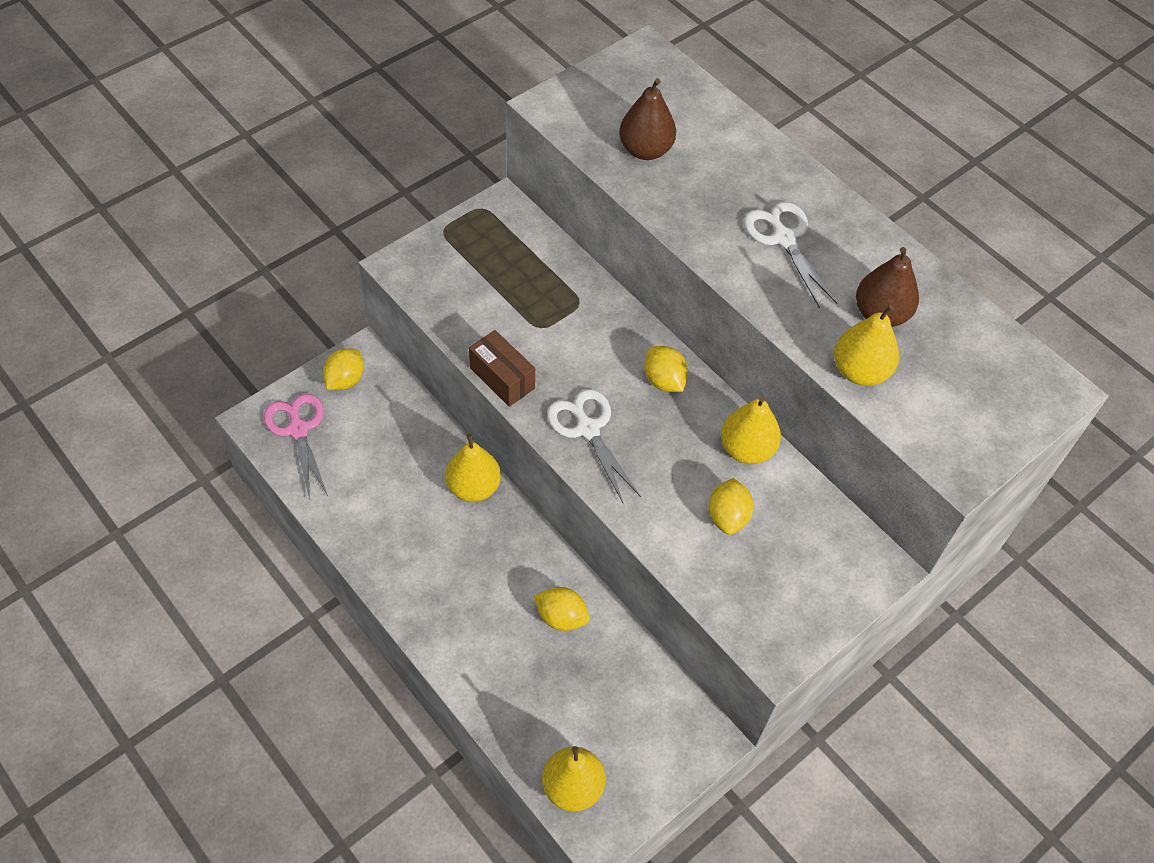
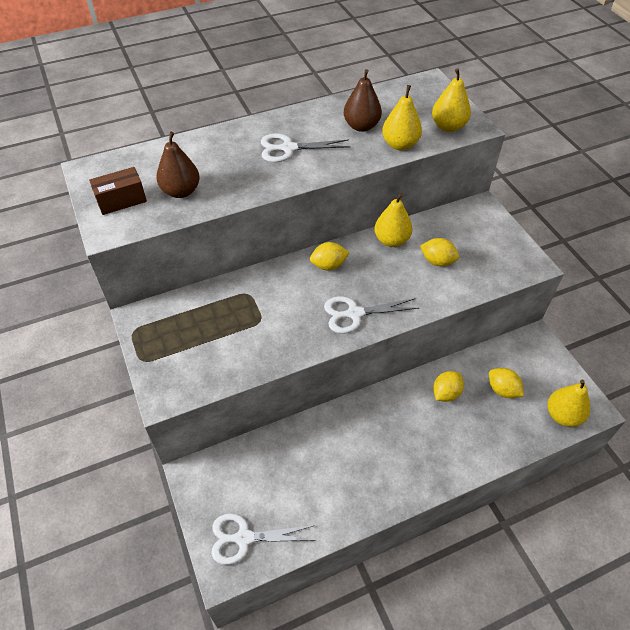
camera: 70 degrees left, 5 degrees down
(298, 429) = (244, 538): pink scissors -> white scissors
(345, 380) = (209, 492): yellow lemon -> yellow lemon (502, 390)
(473, 487) = (334, 422): yellow pear -> yellow pear (448, 127)
(502, 378) = (297, 352): brown box -> brown box (121, 200)

